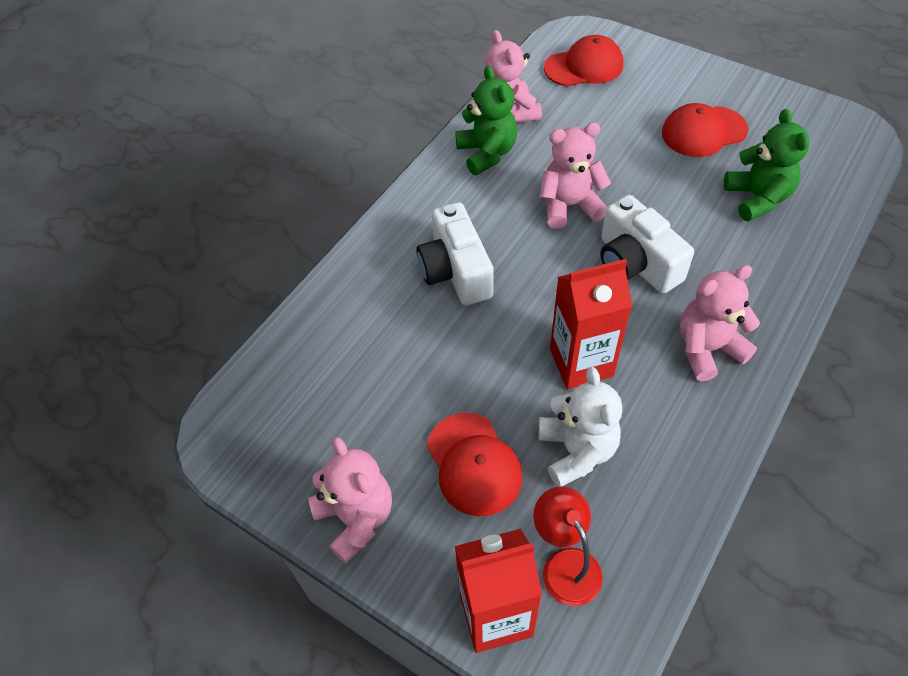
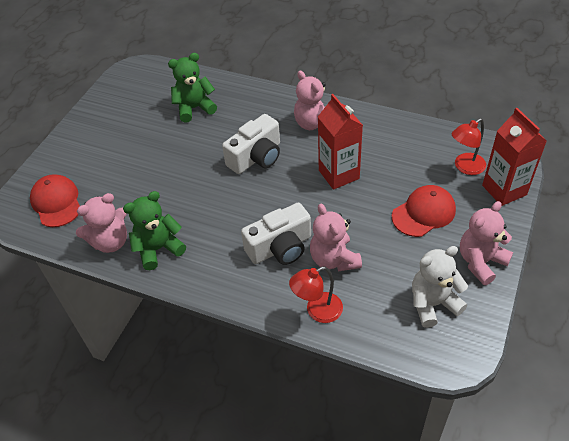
camera: 100 degrees left, 5 degrees down
(344, 296) = (317, 311): none -> red lamp
(569, 206) = (210, 194): pink teddy bear -> pink teddy bear (334, 259)
(576, 451) = (398, 170): white teddy bear -> white teddy bear (433, 304)
(703, 132) = (133, 134): red cap -> none

